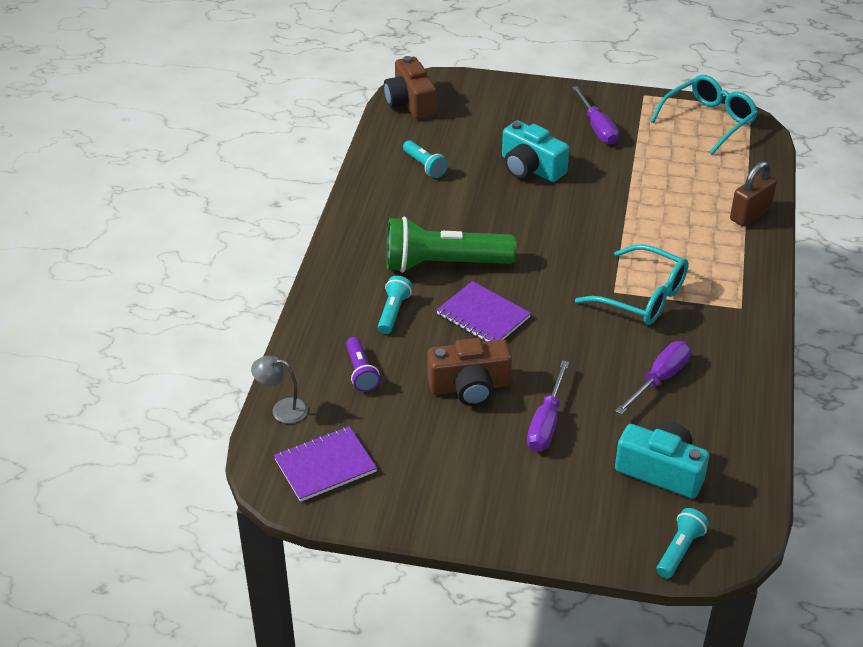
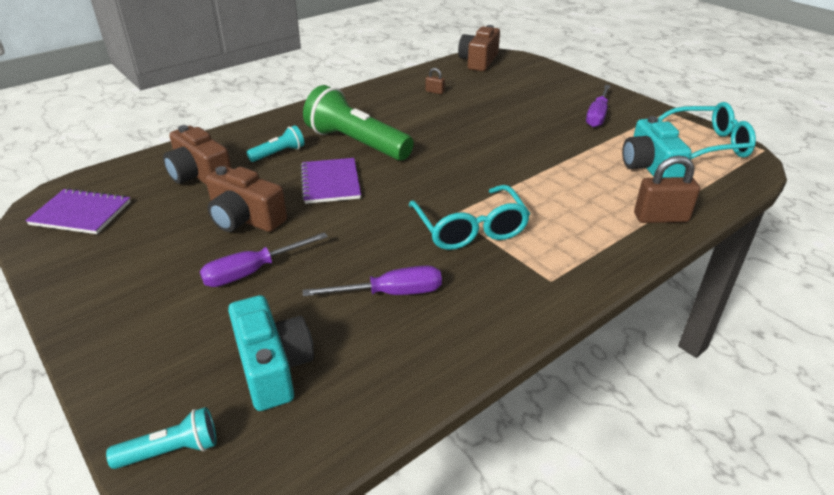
camera: 40 degrees right, 5 degrees down
(282, 409) = (122, 171): grey lamp -> none
(361, 372) = (199, 175): purple flashlight -> brown camera
(424, 166) = (434, 92): turquoise flashlight -> brown padlock
(530, 168) = (507, 118): turquoise camera -> turquoise camera (649, 167)

